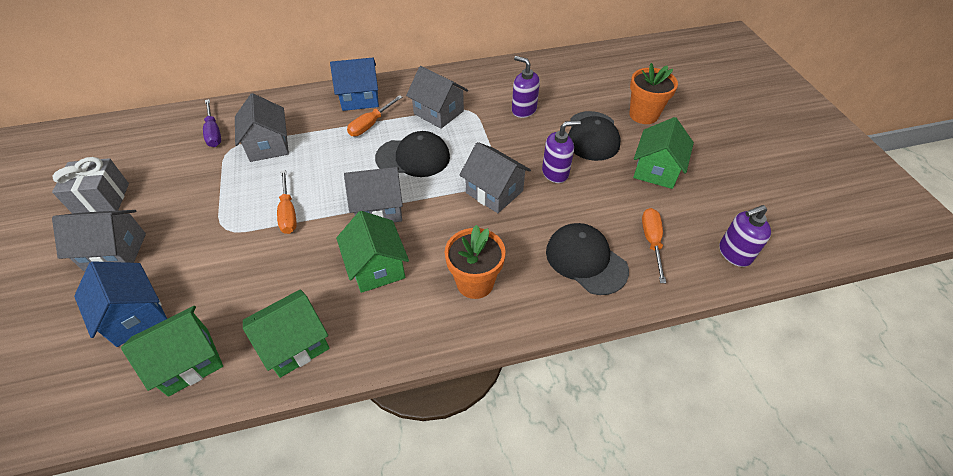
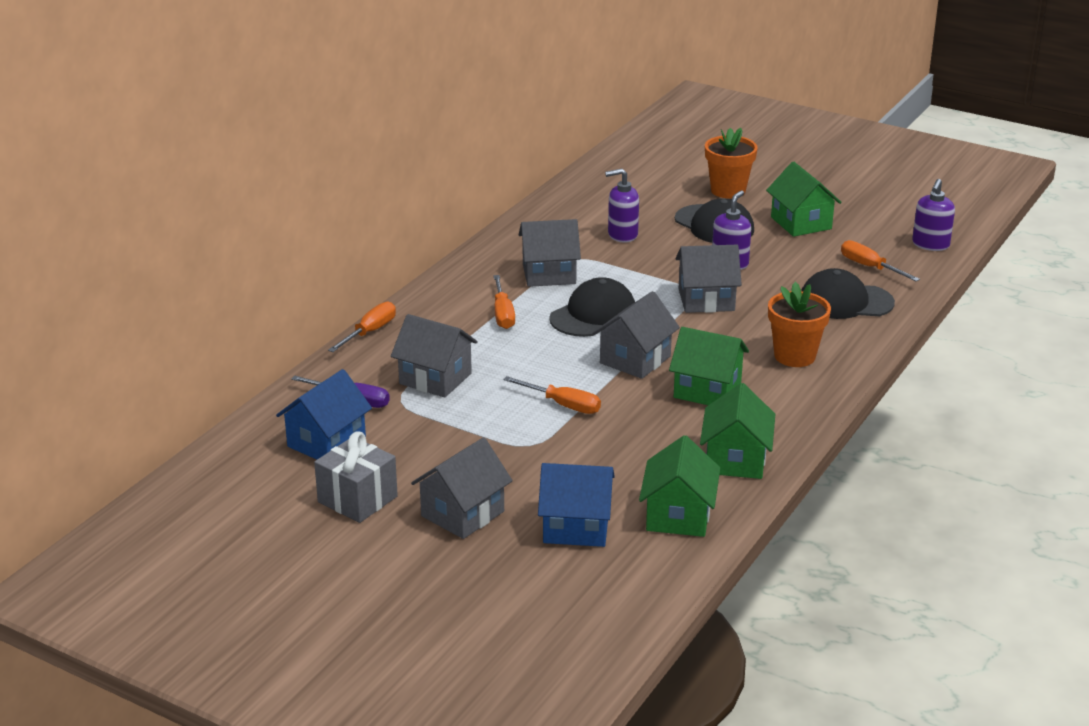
camera: 45 degrees left, 20 degrees down
(295, 94) = (370, 332): none -> orange screwdriver
(360, 98) = (447, 302): blue house -> blue house (326, 442)

